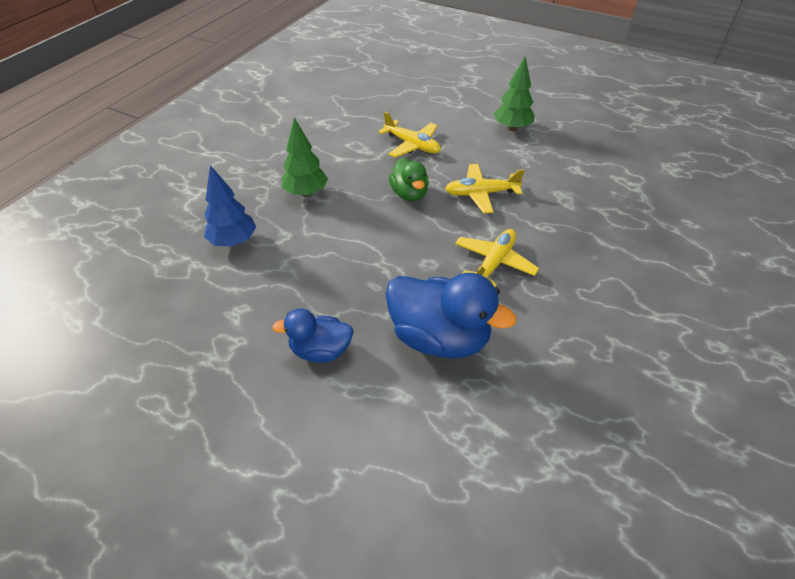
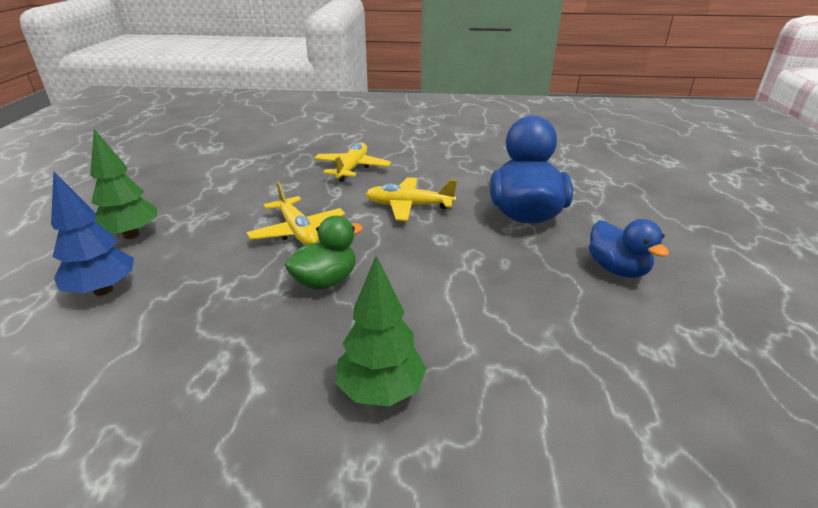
camera: 115 degrees left, 15 degrees down
(233, 241) = (563, 430): blue tree -> blue tree (103, 290)
(412, 145) = (192, 311): yellow plane -> yellow plane (352, 168)

